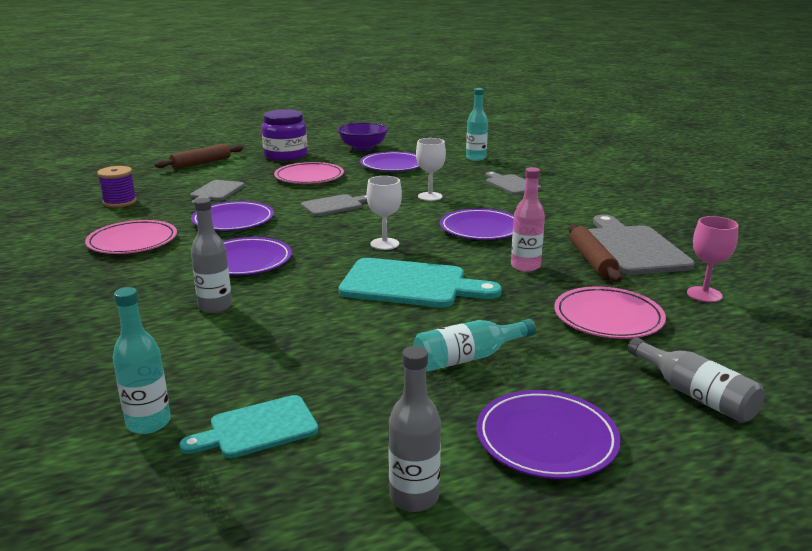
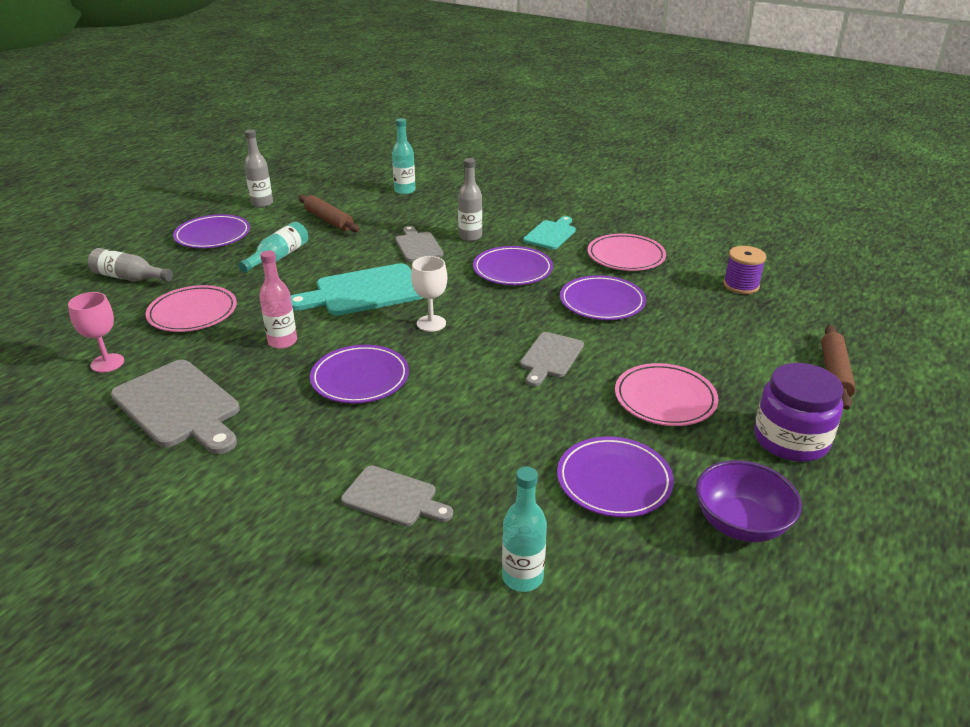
camera: 145 degrees right, 10 degrees up
(216, 192) = (698, 331): grey cutting board -> grey cutting board (418, 246)
(258, 428) = (354, 202): turquoise cutting board -> turquoise cutting board (551, 234)
(430, 196) = (472, 417): white goblet -> none
(592, 260) = (221, 371): brown rolling pin -> brown rolling pin (328, 220)

